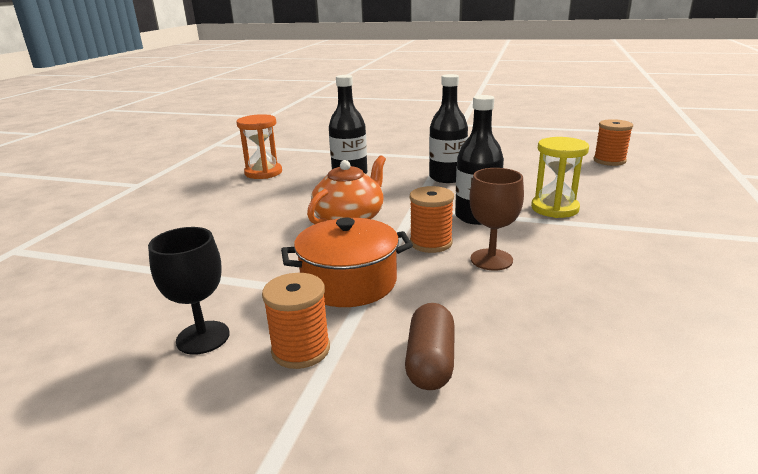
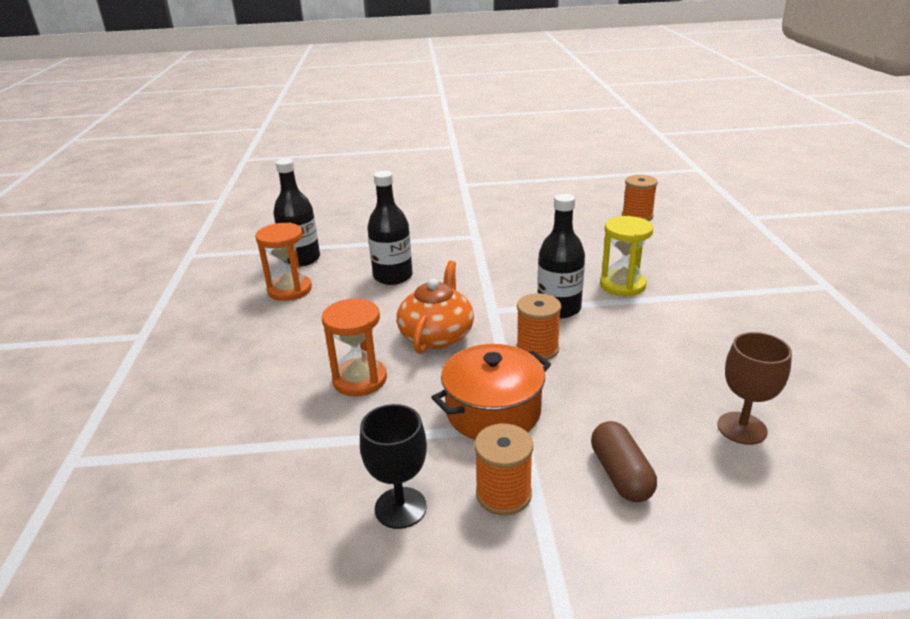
camera: 20 degrees left, 5 degrees up
(259, 238) = (360, 379): none -> orange hourglass
(447, 177) = (498, 263): black bottle -> black bottle (301, 259)
(491, 259) = (603, 356): brown goblet -> brown goblet (742, 428)

